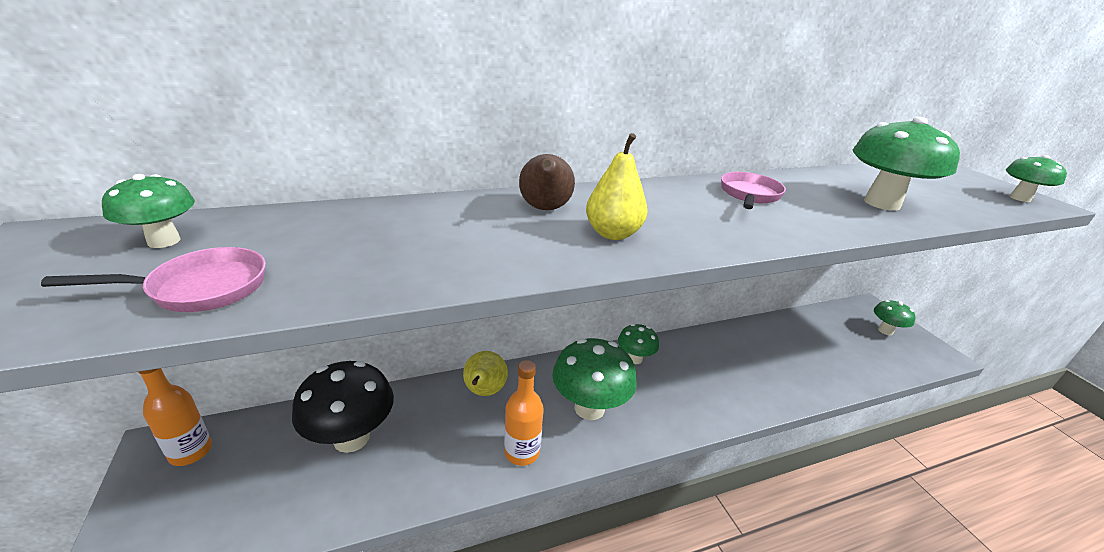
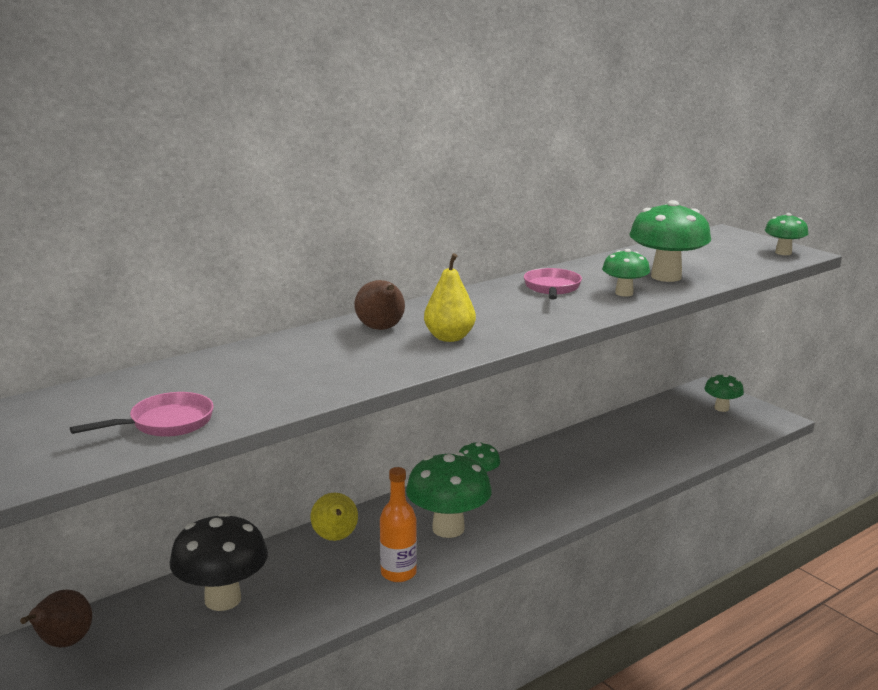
camera: 15 degrees left, 10 degrees down
(164, 241) = (89, 404): green mushroom -> green mushroom (624, 293)
(191, 452) = (63, 644): orange bottle -> brown pear

